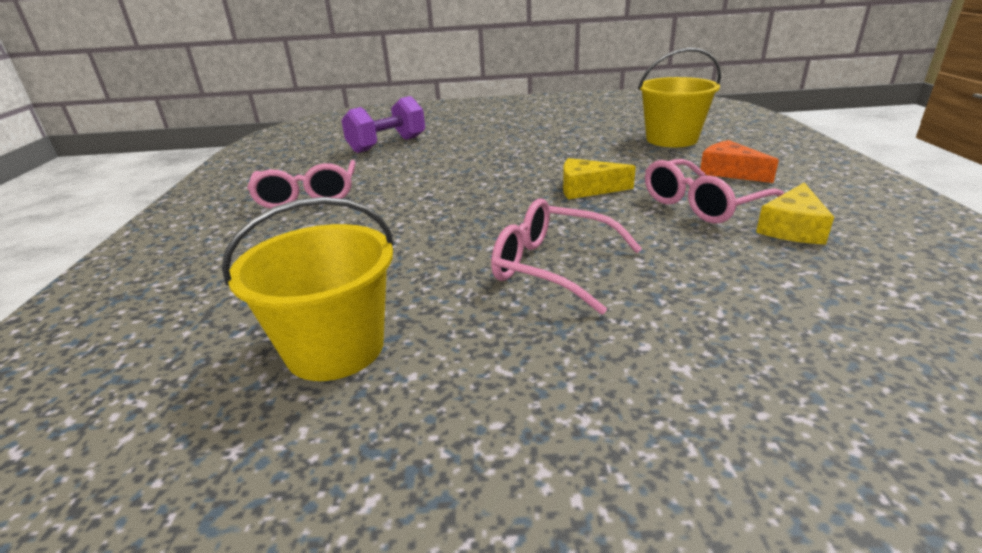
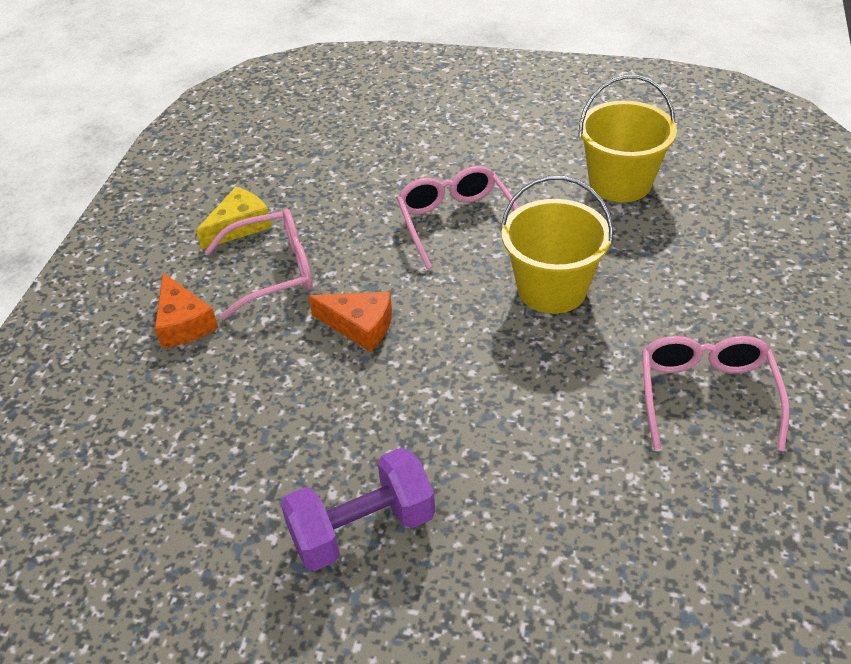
camera: 165 degrees left, 15 degrees up
(387, 145) = (609, 566): purple dumbbell -> purple dumbbell (362, 529)
(552, 267) = (456, 222): pink glasses -> pink glasses turned 150 degrees counterclockwise
(587, 189) = (360, 326): yellow cheese -> orange cheese
(671, 139) = (151, 434): yellow bucket -> yellow bucket (552, 289)

